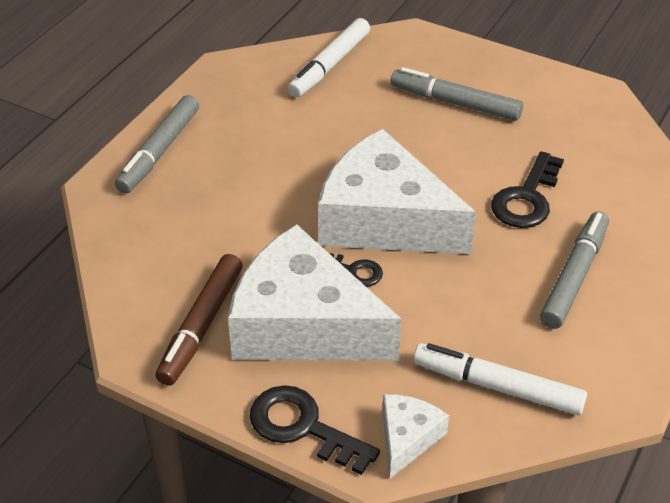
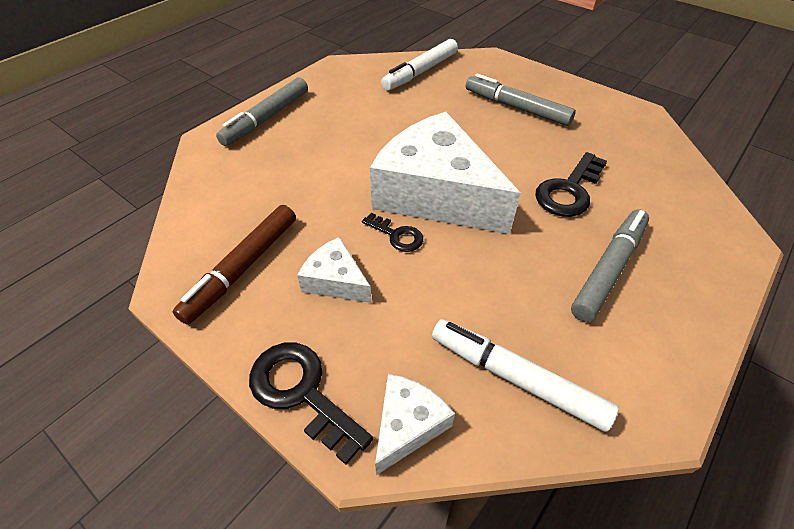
camera: 10 degrees right, 5 degrees up
(303, 325) = (335, 281): white cheese -> white cheese, size x0.45

